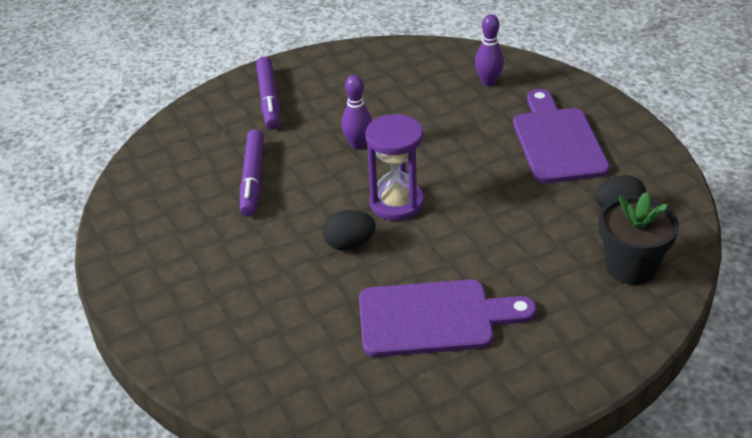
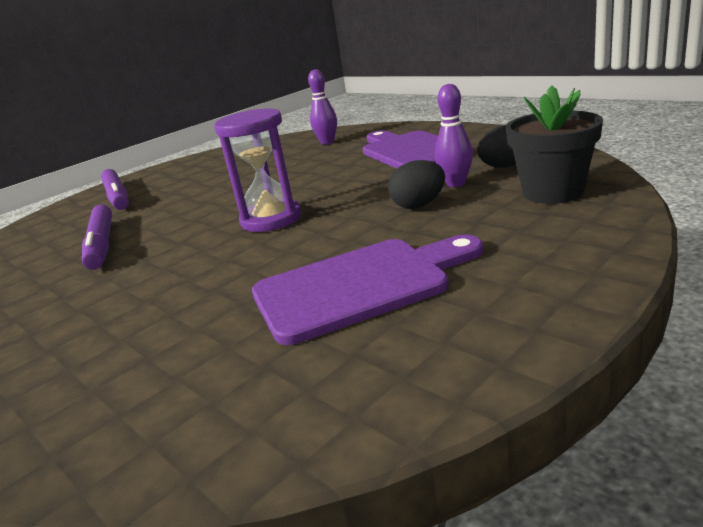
camera: 15 degrees left, 15 degrees down
(349, 244) = (226, 259): black egg -> black egg (419, 205)
(358, 144) = (216, 198): purple bowling pin -> purple bowling pin (455, 184)

